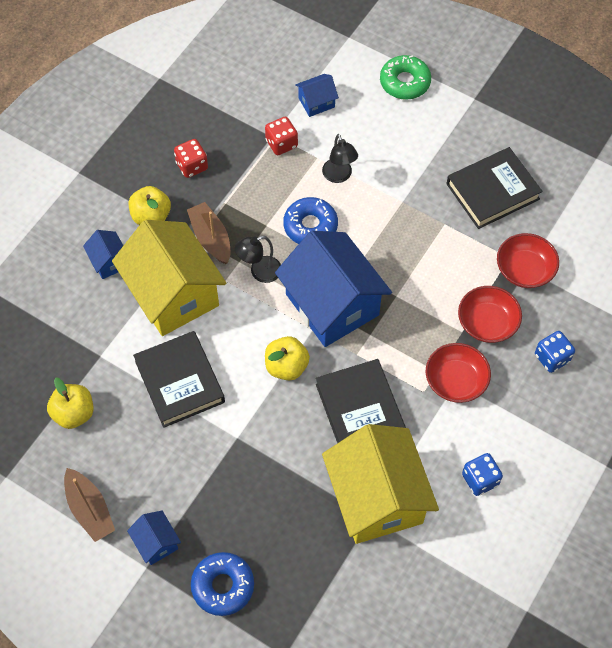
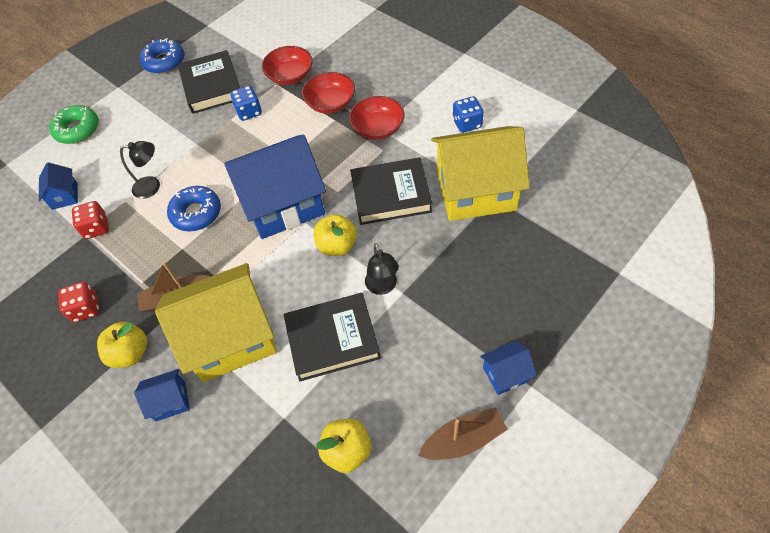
camera: 75 degrees left, 5 degrees down
(223, 586) = (552, 317): blue donut -> blue donut (164, 62)
(259, 272) = (231, 258): black lamp -> black lamp (383, 287)
(552, 358) = (371, 70): blue dice -> blue dice (249, 112)

